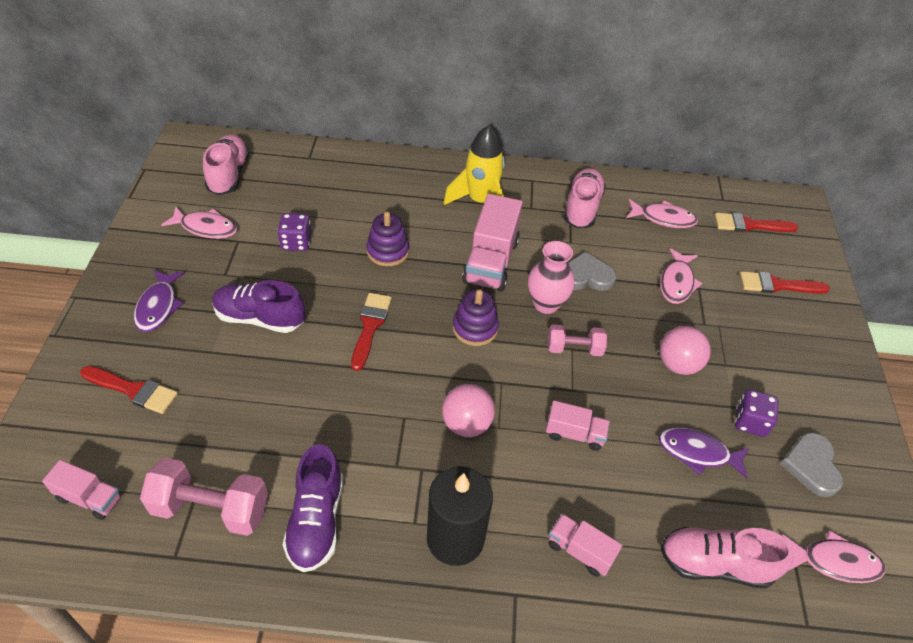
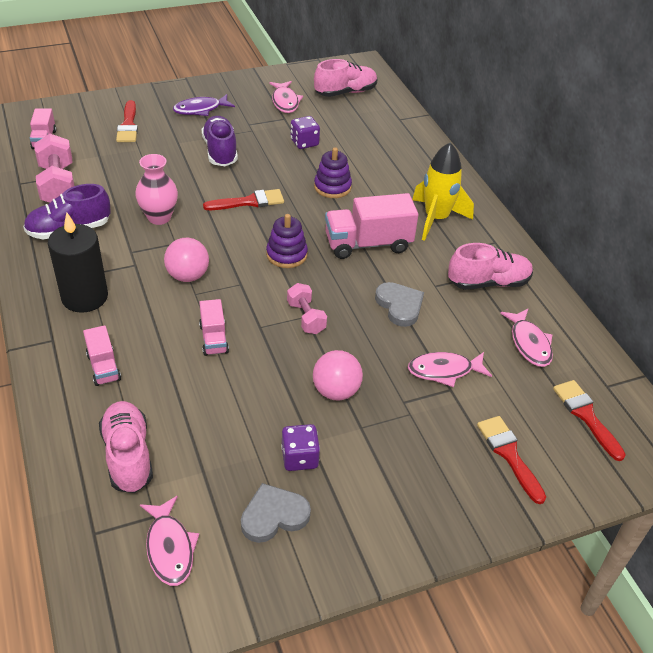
camera: 65 degrees right, 5 degrees down
(546, 304) = (345, 288): pink vase -> pink vase (159, 217)
(580, 551) = (103, 367): pink truck -> pink truck turned 150 degrees clockwise
(698, 453) = (240, 424): purple fish -> none

